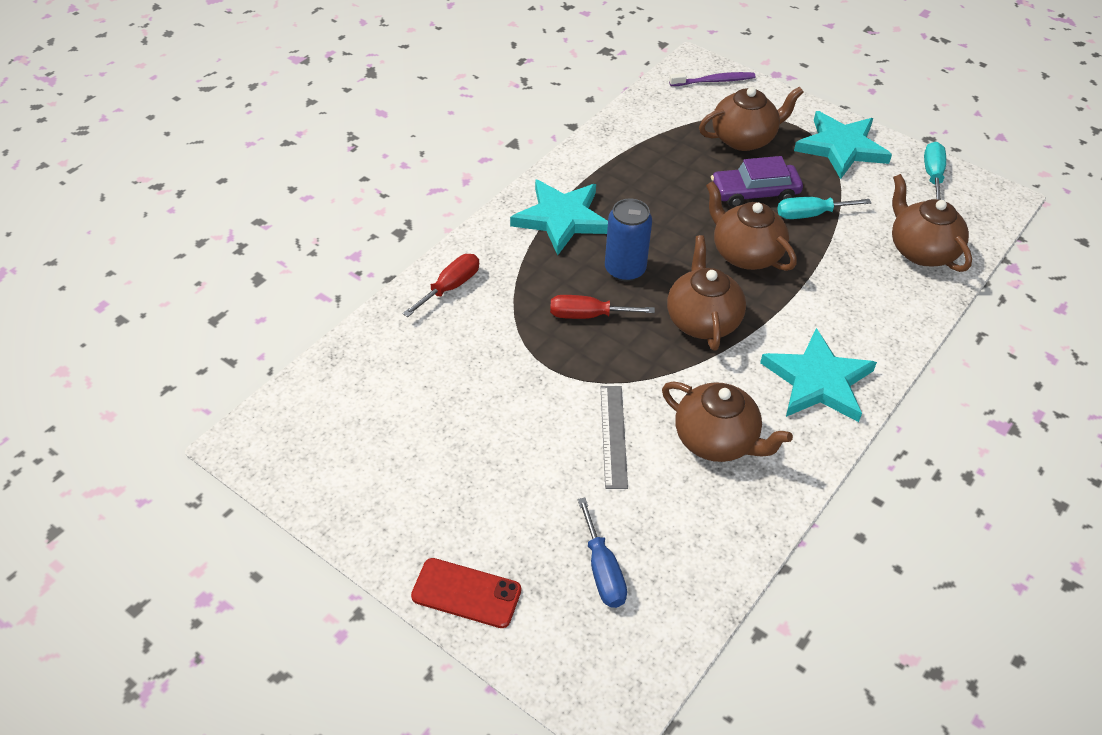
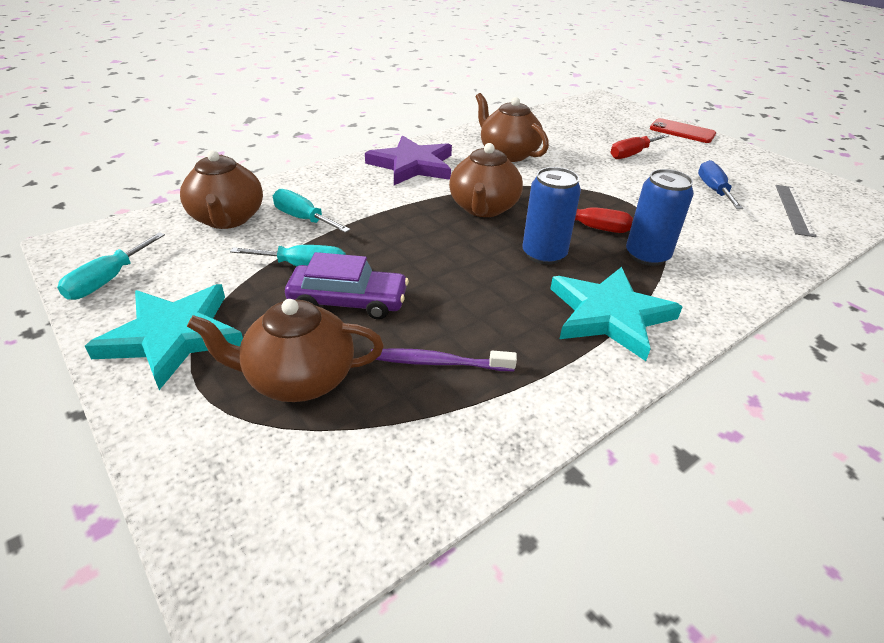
camera: 165 degrees left, 10 degrees down
(450, 287) = (737, 271): red screwdriver -> red screwdriver (632, 154)
(532, 288) = (647, 255): none -> blue can
(602, 570) = (600, 127): blue screwdriver -> blue screwdriver (713, 190)
(614, 436) = (582, 165): grey ruler -> grey ruler (793, 209)
(714, 81) = (249, 524): purple toothbrush -> purple toothbrush (438, 363)
(745, 254) = (408, 246): brown teapot -> none
(818, 381) = (412, 165): turquoise star -> purple star
(858, 266) = (303, 219): none -> turquoise screwdriver

